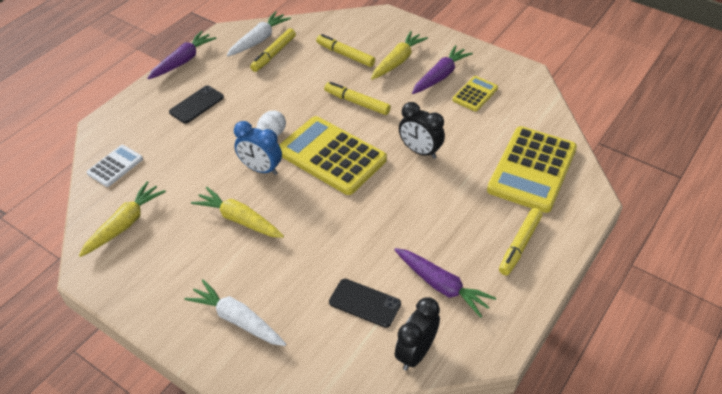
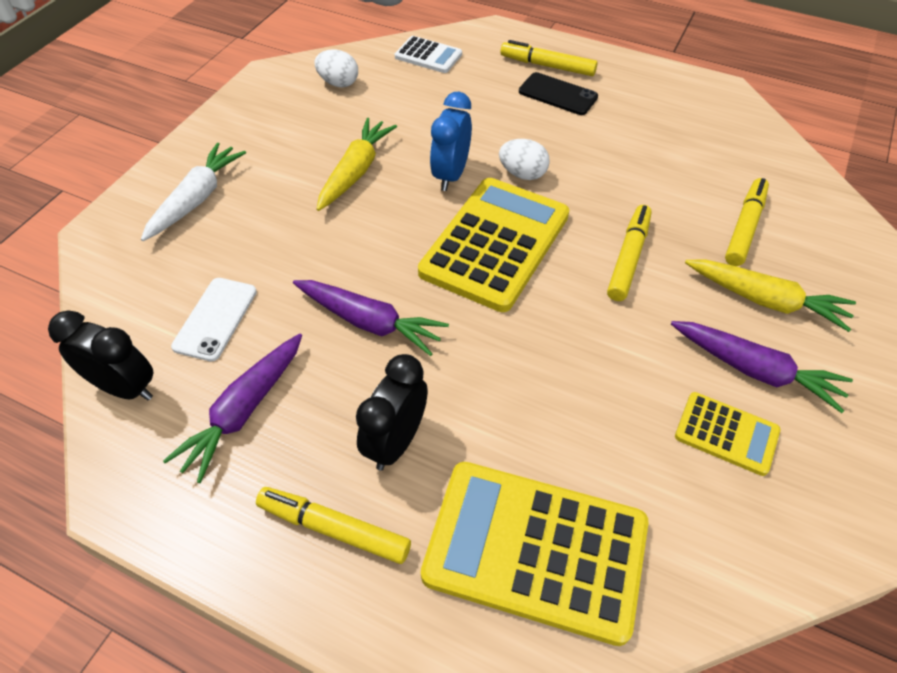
camera: 80 degrees right, 5 degrees up
(125, 224) = (338, 83): yellow carrot -> white egg
(183, 61) = (640, 65): purple carrot -> purple carrot (369, 322)
(259, 40) = (727, 125): white carrot -> none
(274, 54) = (701, 146): yellow marker -> yellow marker (547, 66)
(364, 303) = (215, 319): black phone -> white phone
(420, 151) = (536, 356): black clock -> black clock (396, 442)

